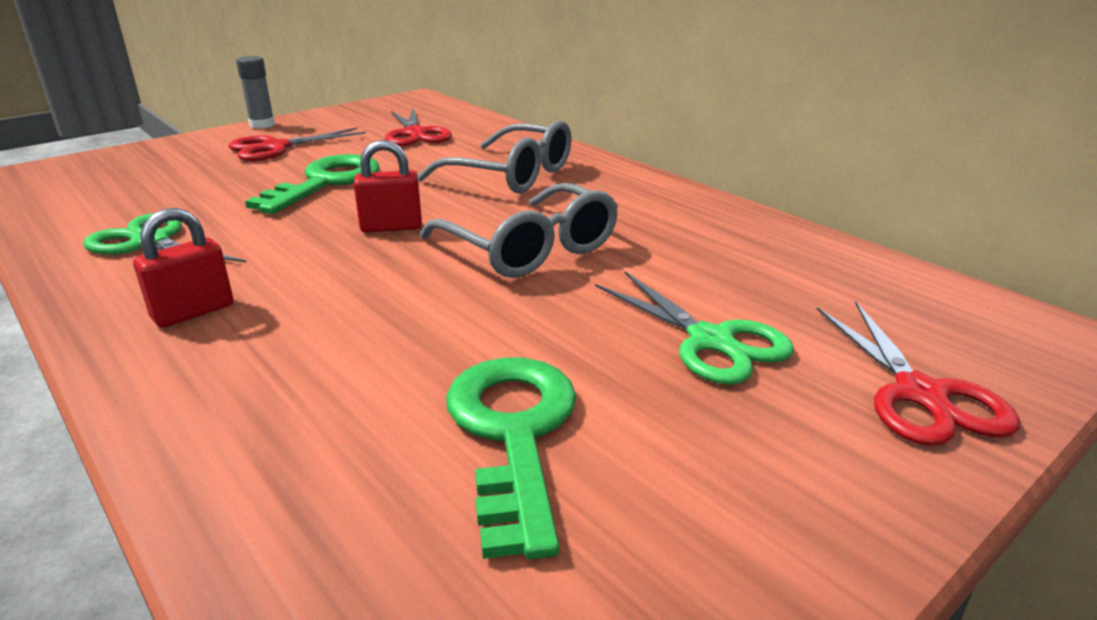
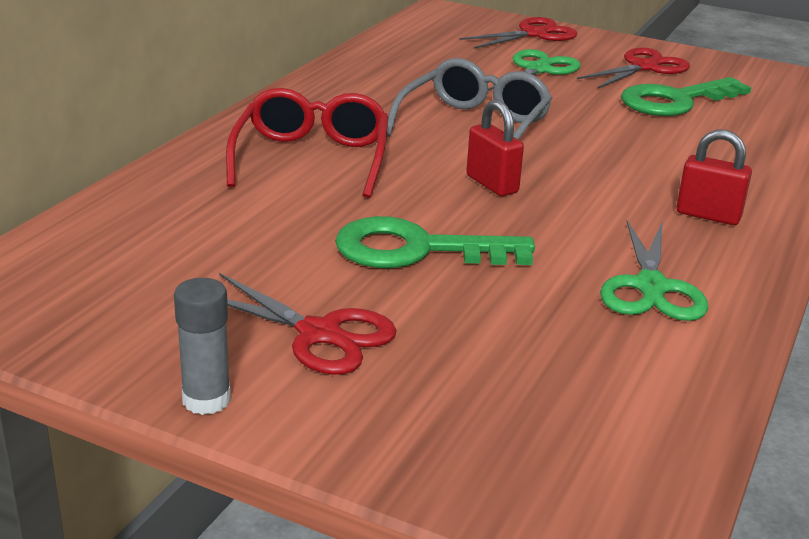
camera: 115 degrees left, 0 degrees up
(415, 134) = (189, 245): red scissors -> red scissors (644, 67)
(511, 175) = (312, 159): grey glasses -> red glasses

